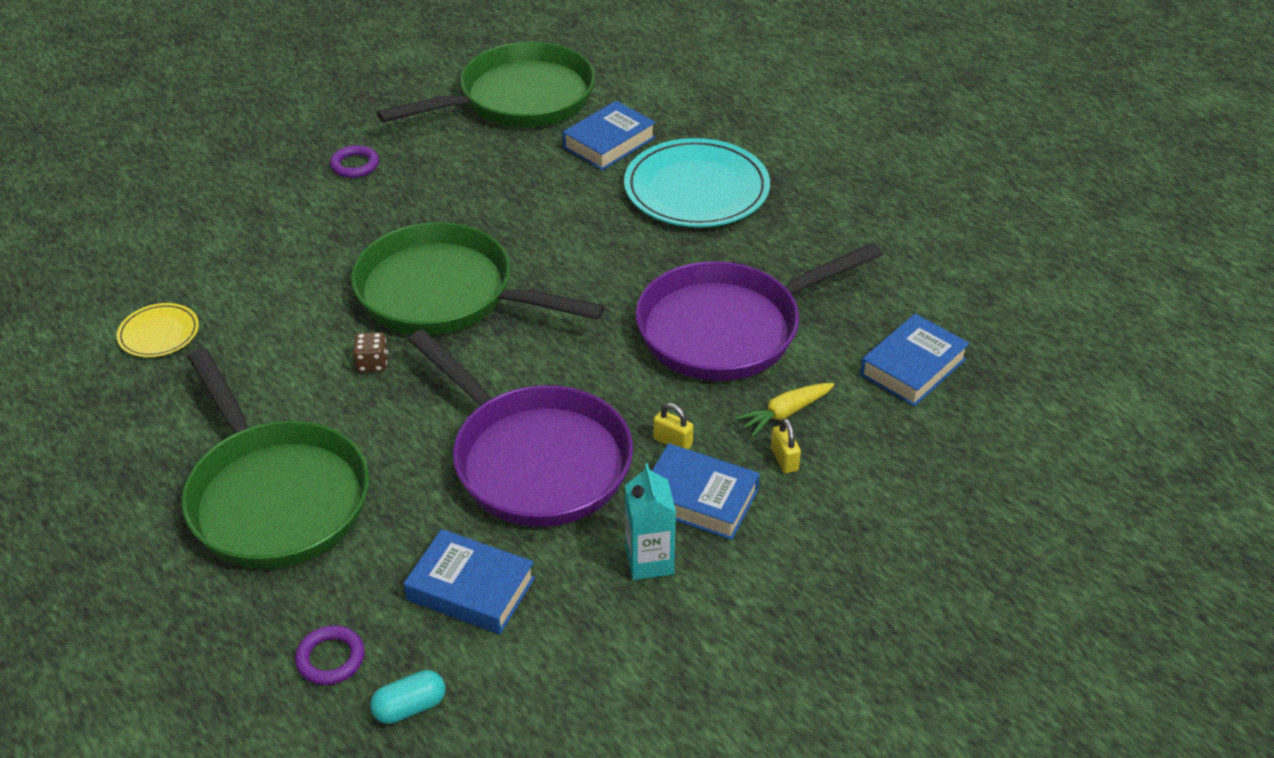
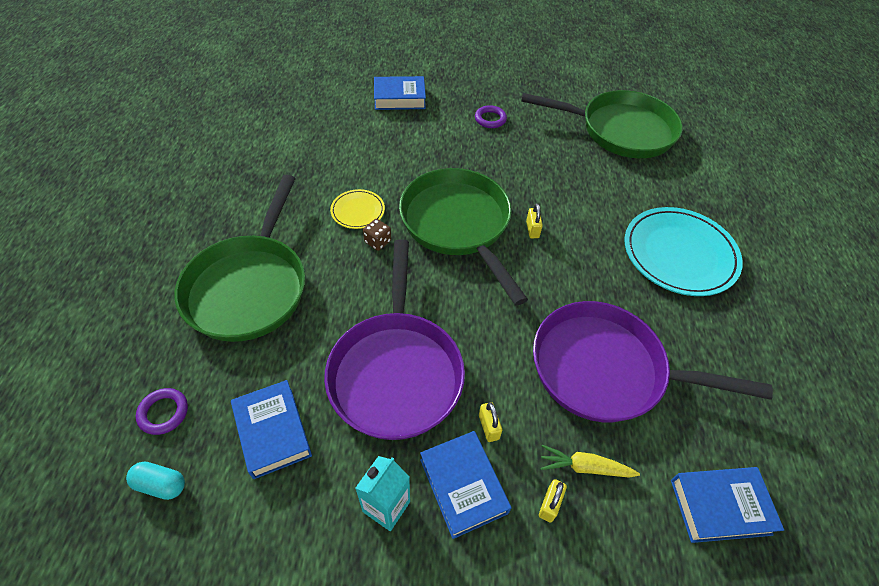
camera: 40 degrees right, 10 degrees up
(159, 333) = (302, 155): yellow plate -> yellow plate (358, 211)
(530, 251) = (532, 230): none -> yellow padlock
(609, 142) = (650, 188): blue book -> blue book (399, 98)

